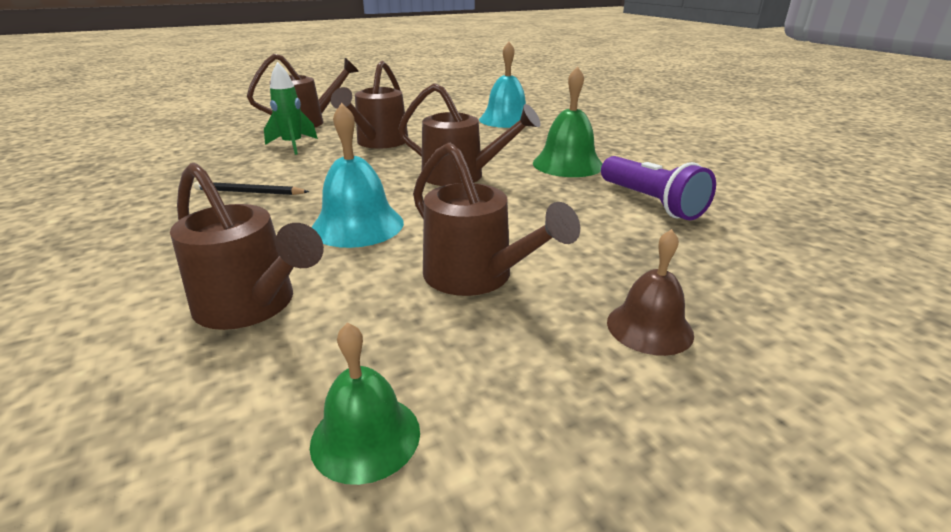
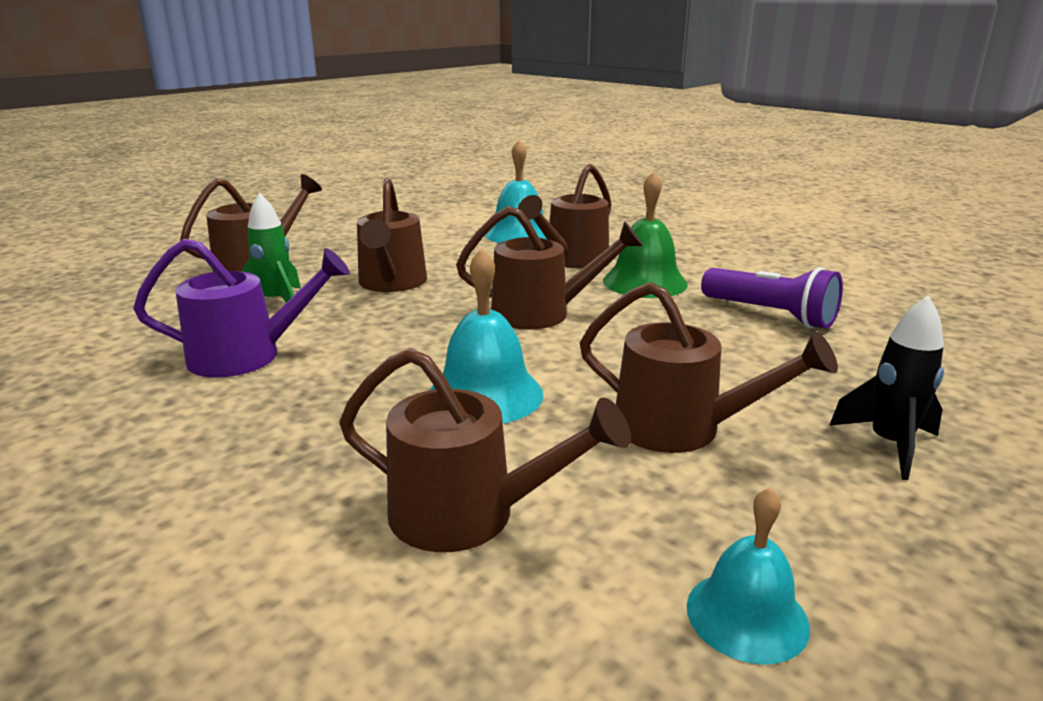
camera: 20 degrees left, 5 degrees down
(238, 176) = (248, 356): none -> purple watering can
(249, 192) = (292, 376): black pencil -> none
(365, 436) = (747, 615): green bell -> turquoise bell
(526, 142) = (571, 260): none -> brown watering can
(649, 327) = (889, 445): brown bell -> black rocket

